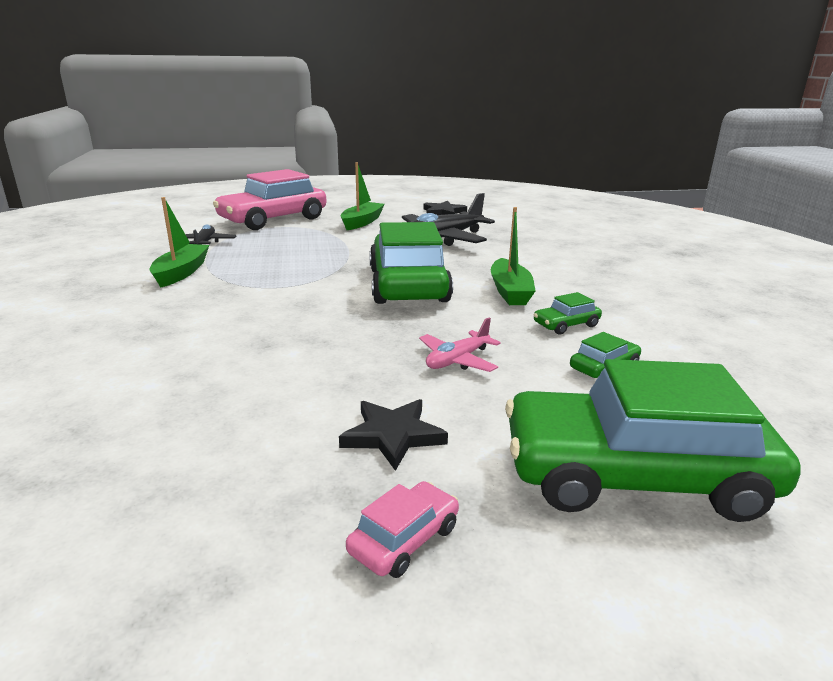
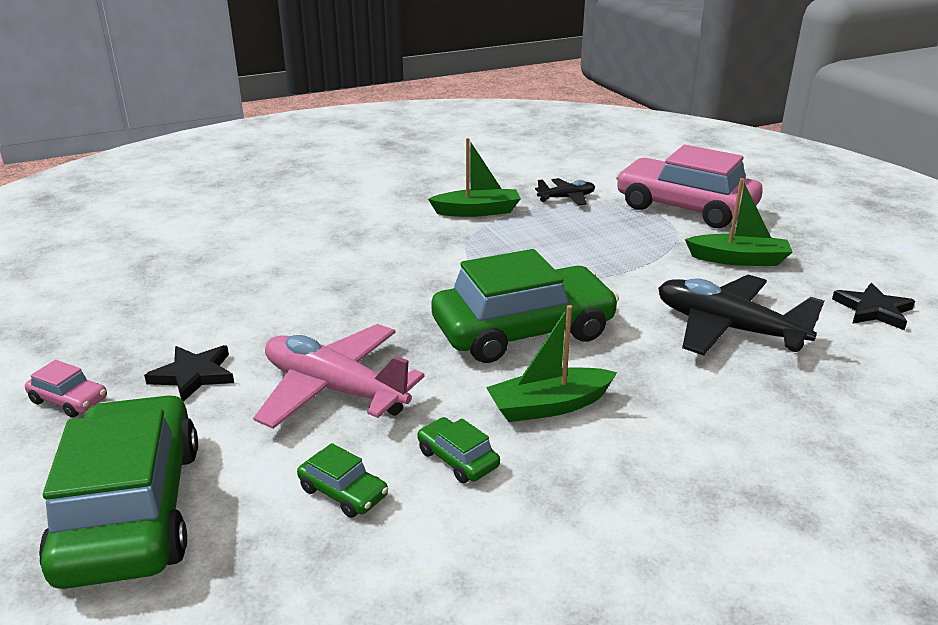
camera: 75 degrees right, 5 degrees up
(457, 360) = (334, 389): pink plane -> pink plane, size x1.91

